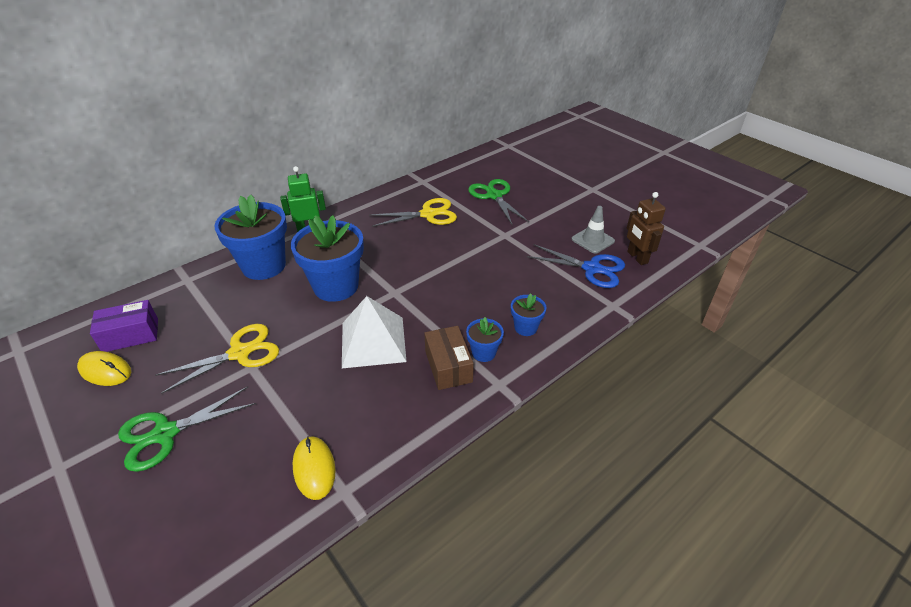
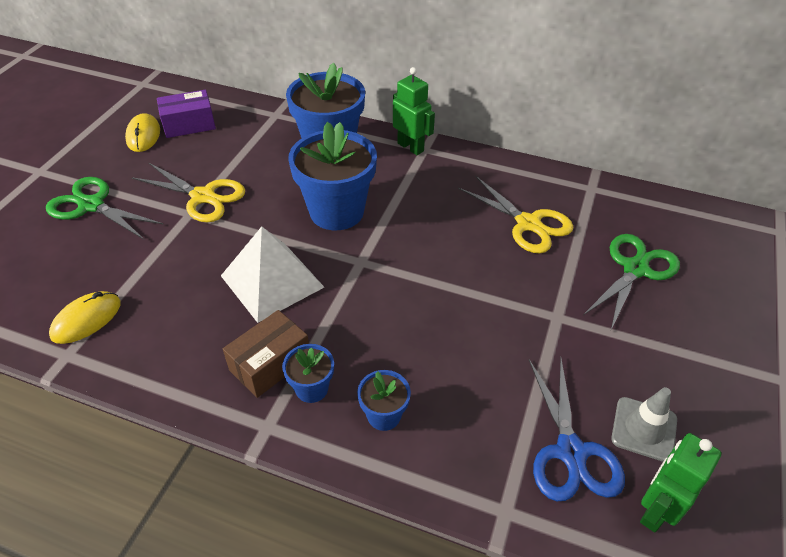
camera: 60 degrees right, 5 degrees up
(131, 335) = (189, 124): purple box -> purple box turned 60 degrees counterclockwise
(637, 257) = (656, 510): brown robot -> green robot

